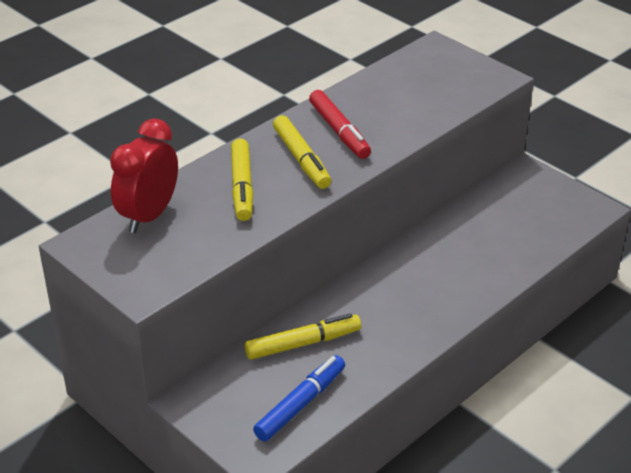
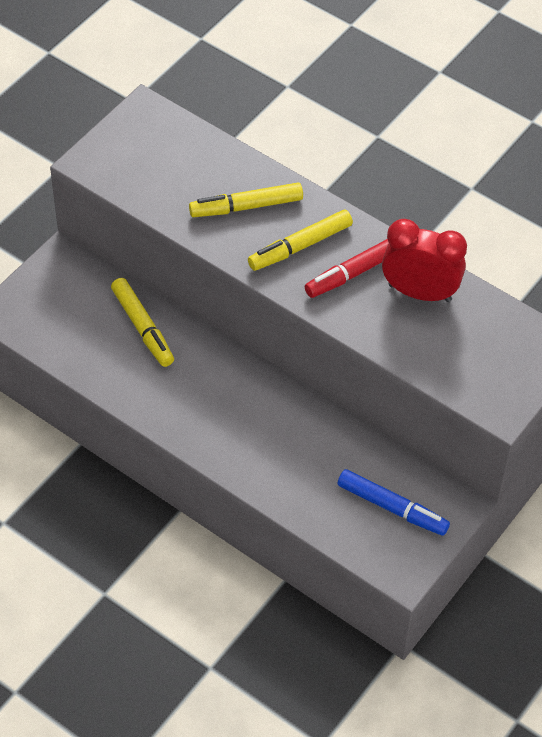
camera: 80 degrees right, 15 degrees up
(149, 216) = (190, 147): red clock -> red clock (419, 293)
(300, 404) = (66, 334): blue marker -> blue marker (392, 508)

